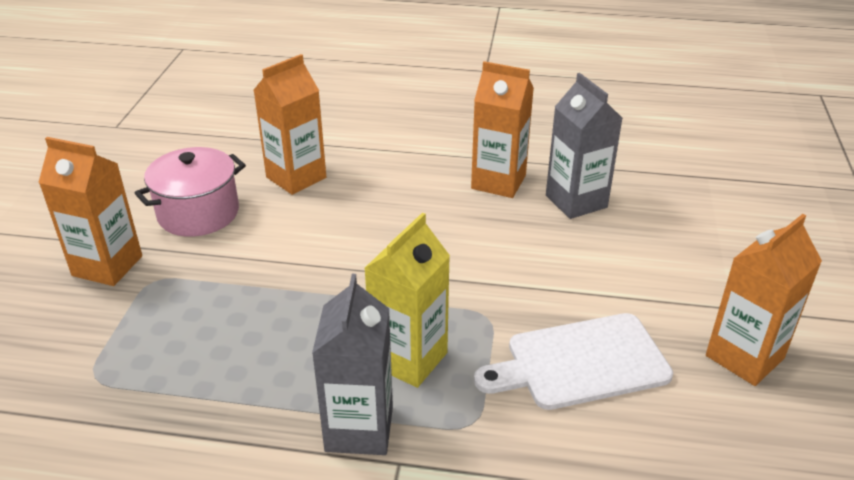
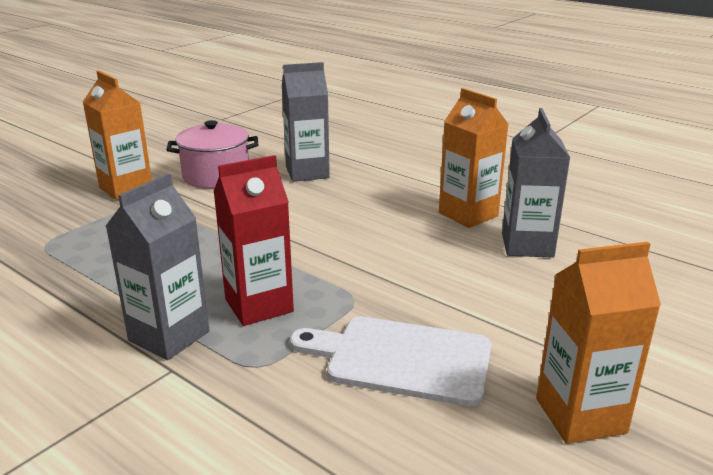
camera: 30 degrees right, 10 degrees down
(296, 177) = (307, 172): orange carton -> grey carton
(409, 359) = (259, 305): yellow carton -> red carton

